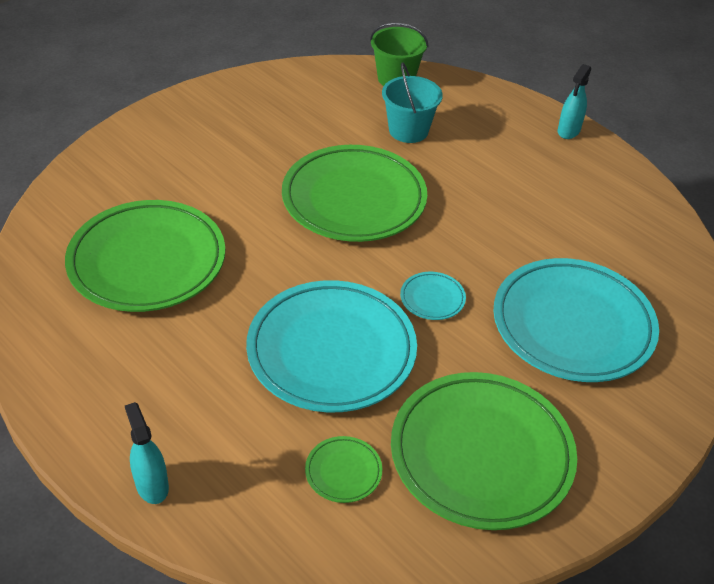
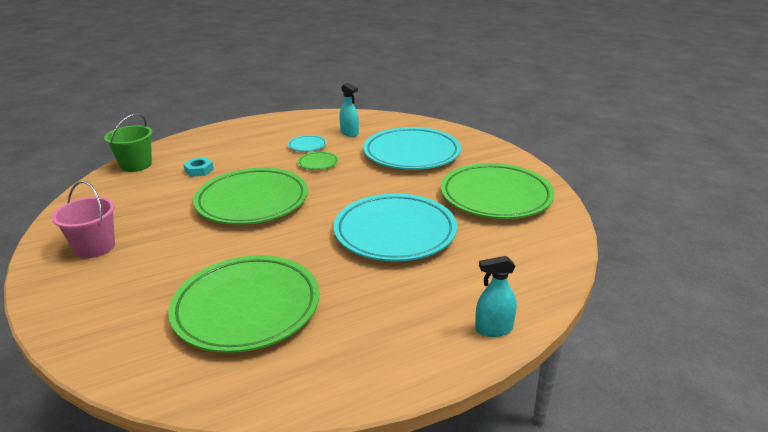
camera: 70 degrees left, 15 degrees down
(221, 120) = (95, 247): none -> pink bucket
(343, 472) = (498, 243): green plate -> green plate (318, 163)
(408, 130) = (199, 170): turquoise bucket -> turquoise nut
(432, 299) = (367, 190): turquoise plate -> turquoise plate (307, 146)
(568, 131) = (253, 123): turquoise spray bottle -> turquoise spray bottle (349, 133)

